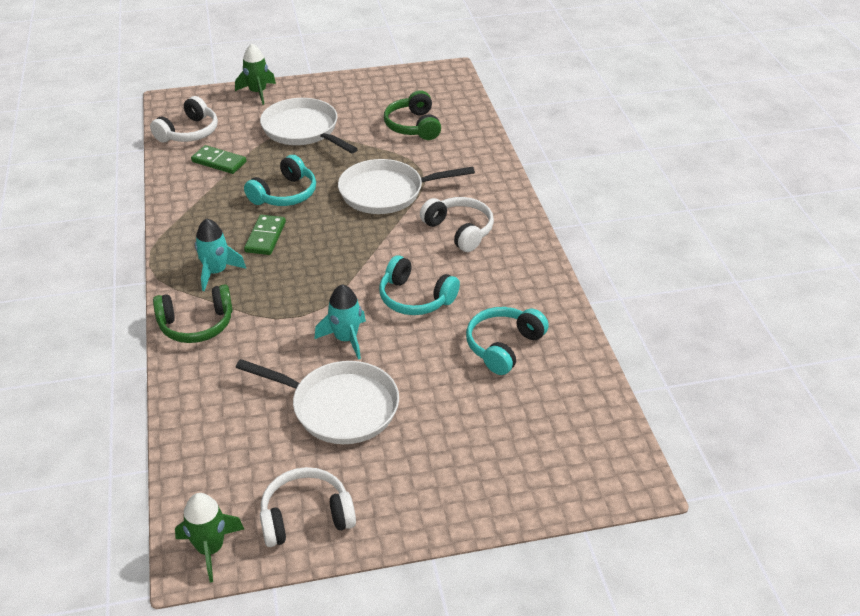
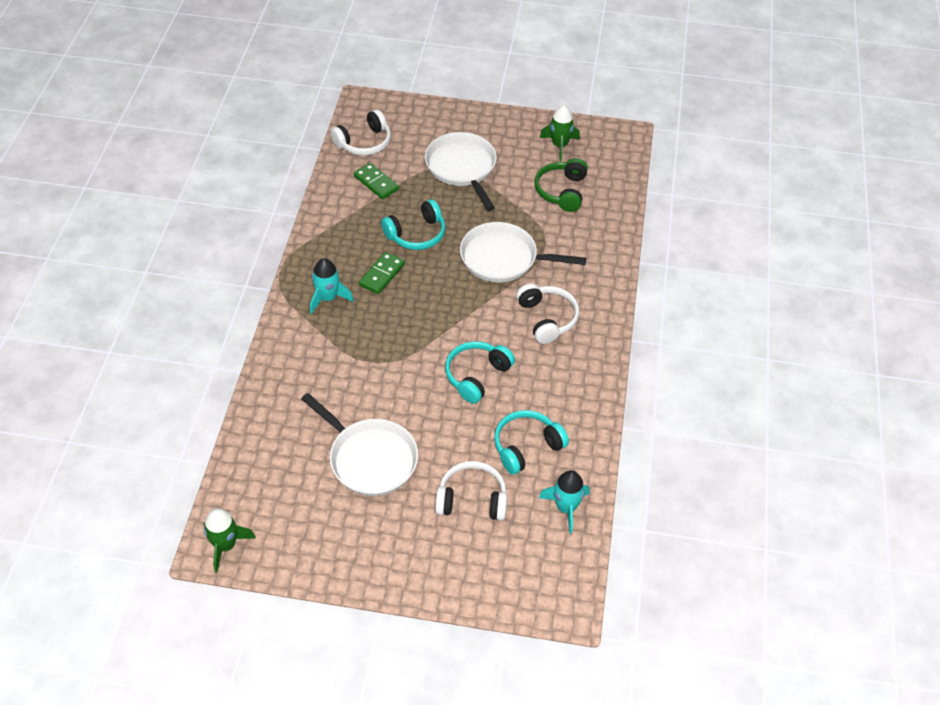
camera: 20 degrees right, 10 degrees up
(196, 324) = (292, 344): green headphones -> none
(258, 92) = (441, 113): green rocket -> green rocket (559, 145)
(306, 517) = (303, 544): white headphones -> white headphones (472, 499)
(346, 339) = (402, 397): turquoise rocket -> turquoise rocket (566, 507)
(415, 298) = (476, 376): turquoise headphones -> turquoise headphones turned 75 degrees clockwise

